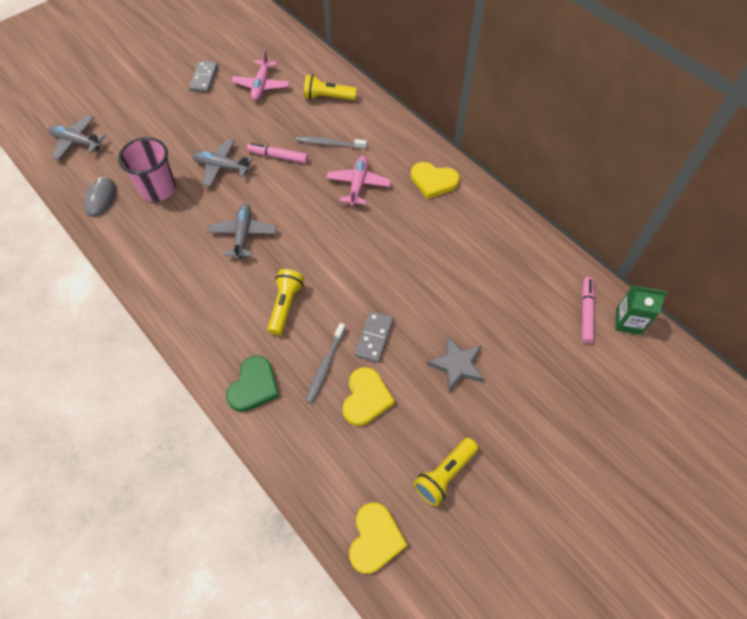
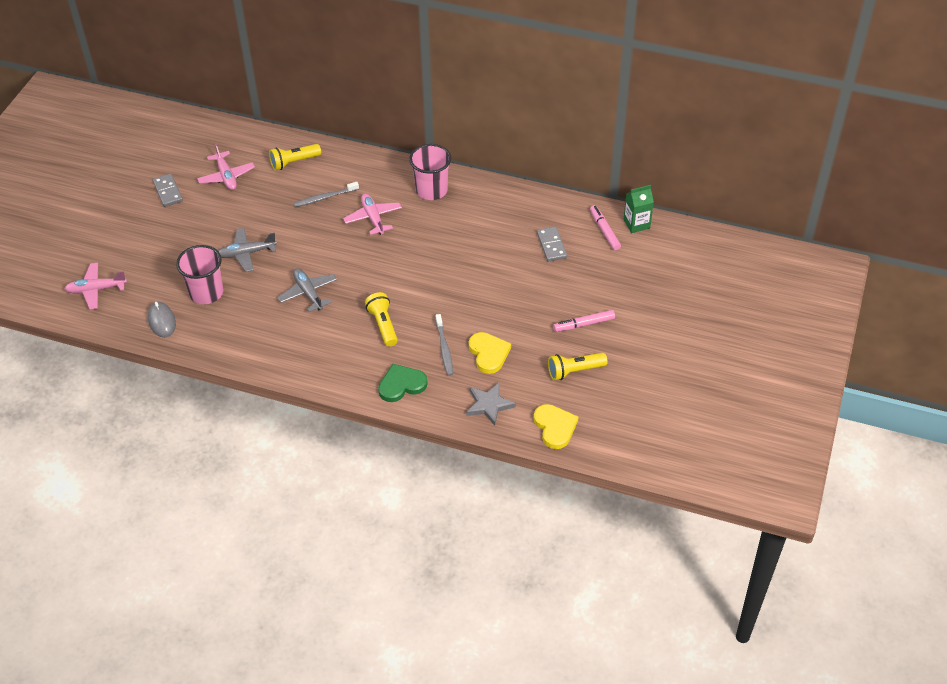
camera: 30 degrees left, 10 degrees down
(77, 142) = (96, 290): grey plane -> pink plane
(254, 386) = (401, 385): green heart -> green heart turned 105 degrees counterclockwise
(278, 156) = (289, 225): pink marker -> pink marker (584, 324)
(374, 337) = (466, 315): grey domino -> grey domino (551, 245)
(433, 181) = (431, 190): yellow heart -> pink cup
(444, 475) = (574, 371): yellow flashlight -> yellow flashlight turned 60 degrees clockwise
(457, 365) = (537, 304): grey star -> grey star (489, 405)

